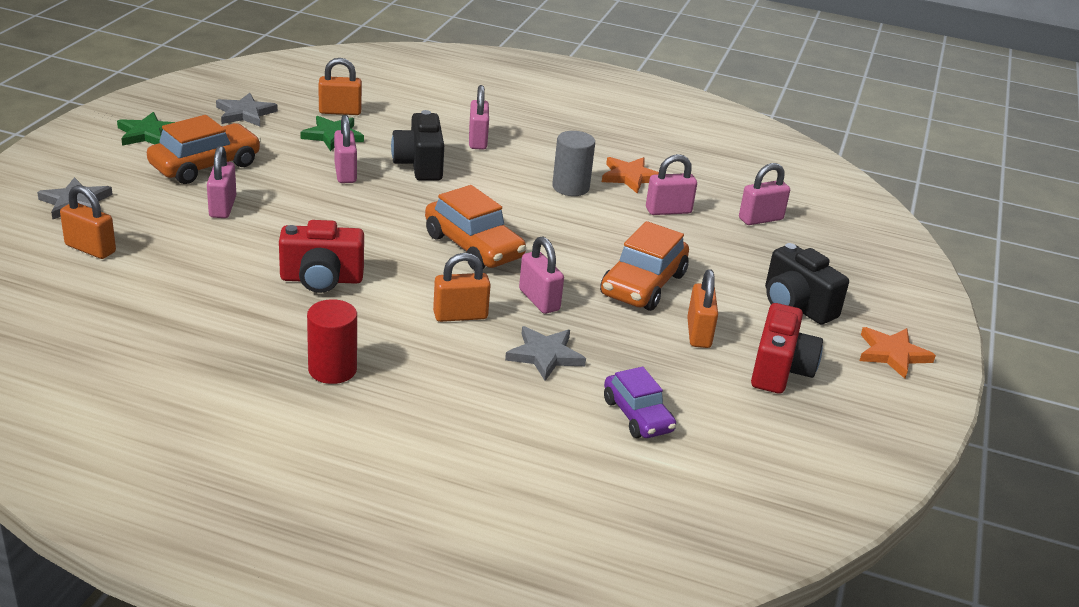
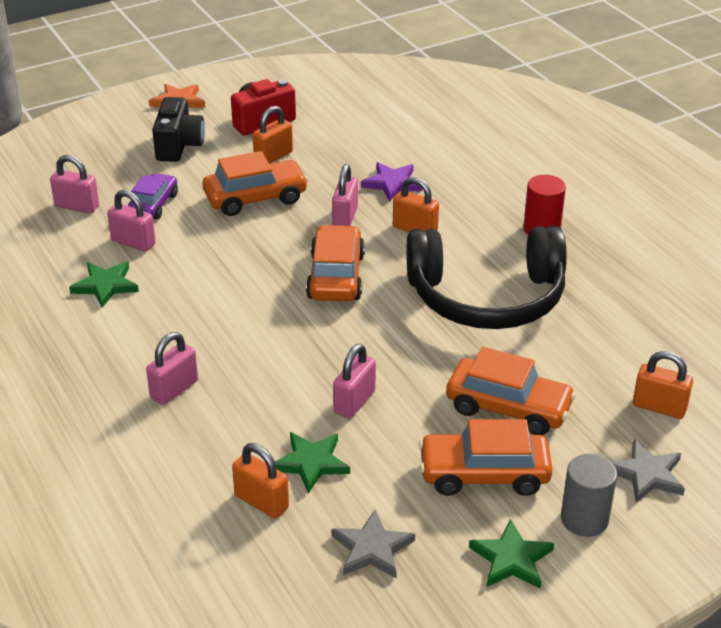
camera: 135 degrees left, 5 degrees up
(90, 249) = (659, 407): orange padlock -> orange padlock turned 45 degrees counterclockwise
(222, 207) = (508, 408): pink padlock -> orange car
(321, 279) = (487, 297): red camera -> black headphones
(419, 165) = (272, 381): black camera -> none
(545, 355) = (392, 184): grey star -> purple star
(570, 187) = (174, 297): grey cylinder -> grey cylinder (584, 519)
(630, 177) = (105, 285): orange star -> green star
(637, 415) = (384, 134): purple car -> purple car (153, 205)

